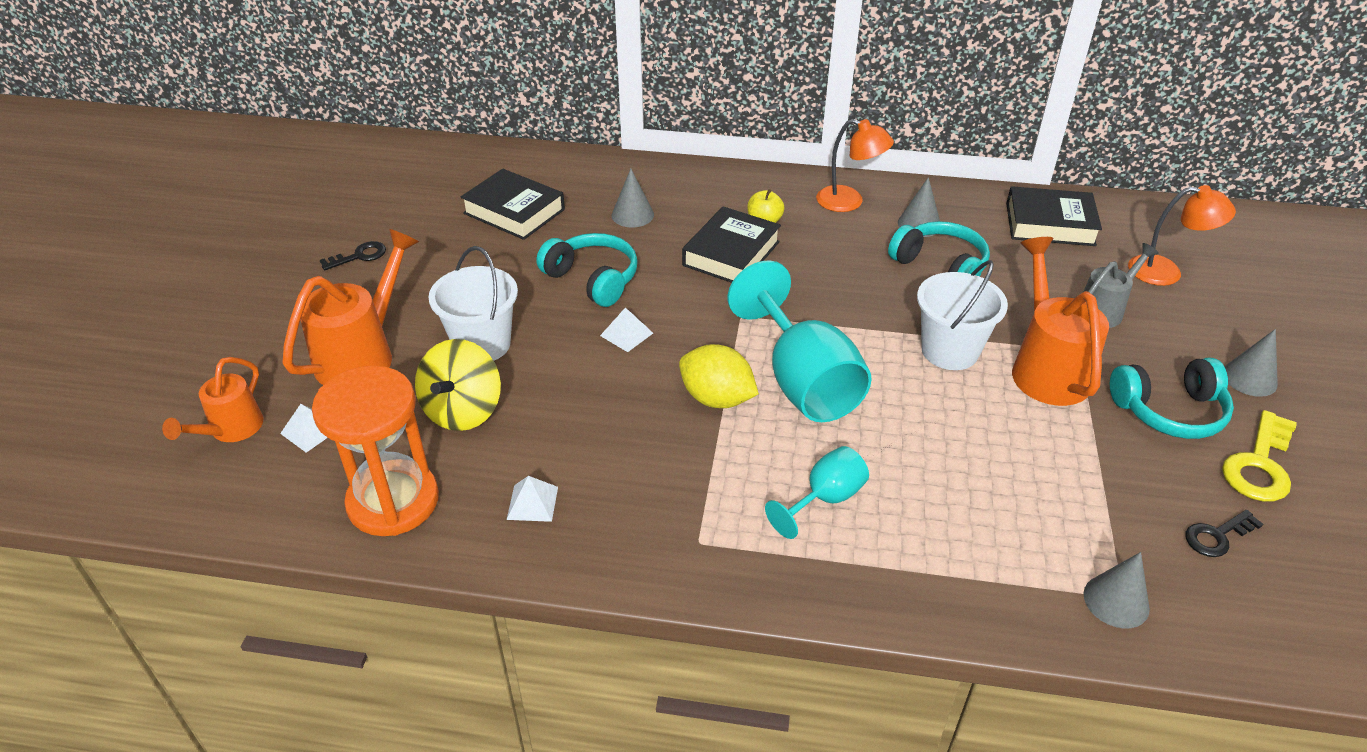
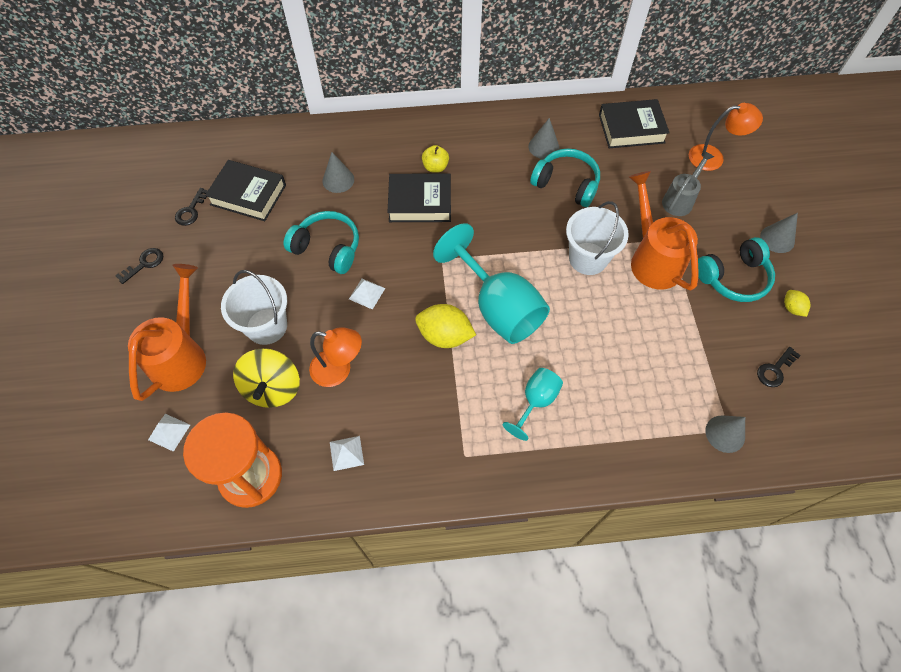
camera: 15 degrees left, 20 degrees up
(231, 430) = (110, 445): orange watering can -> none
(438, 215) = (191, 210): none -> black key
(731, 253) = (420, 202): black book -> black book turned 75 degrees clockwise
(849, 202) = (490, 135): orange lamp -> orange lamp (339, 370)
(1259, 465) = (792, 308): yellow key -> yellow lemon

